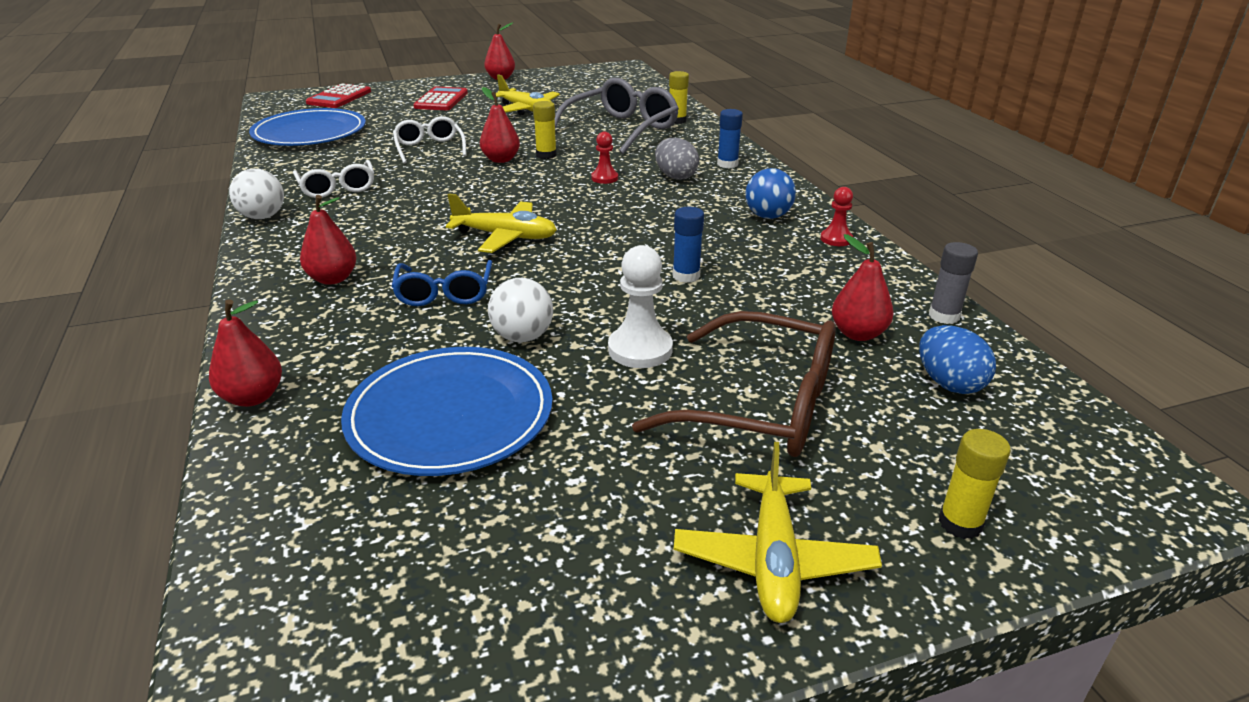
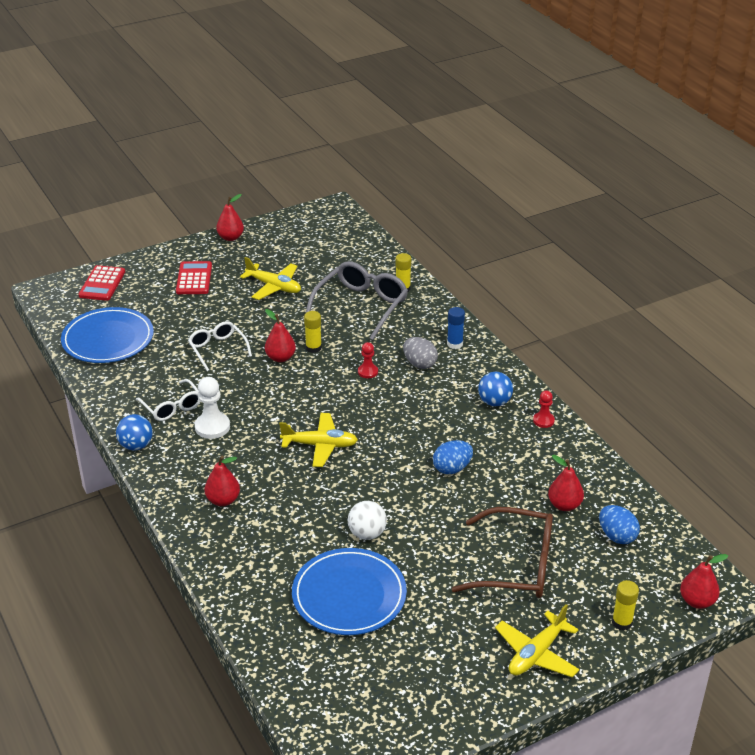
camera: 10 degrees left, 5 degrees up
(253, 397) = (231, 598): red pear -> red pear (697, 601)
(263, 217) = (136, 445): white ball -> blue ball
(444, 293) = (302, 503): blue glasses -> none
(640, 349) = (440, 534): white pawn -> white pawn (212, 427)
(686, 276) = (452, 468): blue glue stick -> blue egg
(773, 559) = (536, 653): yellow plane -> yellow plane turned 45 degrees clockwise
(944, 316) = (614, 484): grey glue stick -> none

